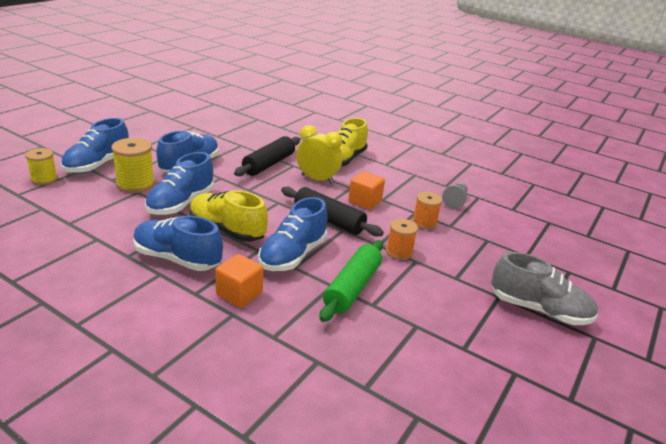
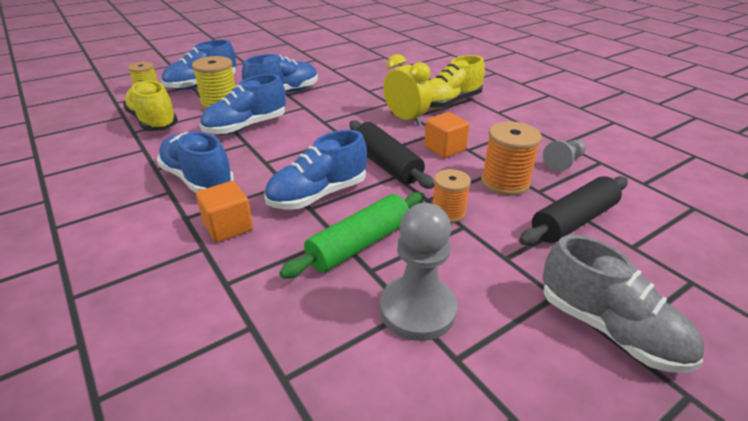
camera: 25 degrees right, 5 degrees up
(227, 230) = (269, 158): yellow shoe -> yellow shoe (153, 122)
(269, 164) = (363, 99): black rolling pin -> black rolling pin (573, 221)
(422, 324) = (417, 310): none -> grey pawn
(424, 222) = (505, 182): orange spool -> orange spool, size x1.51

